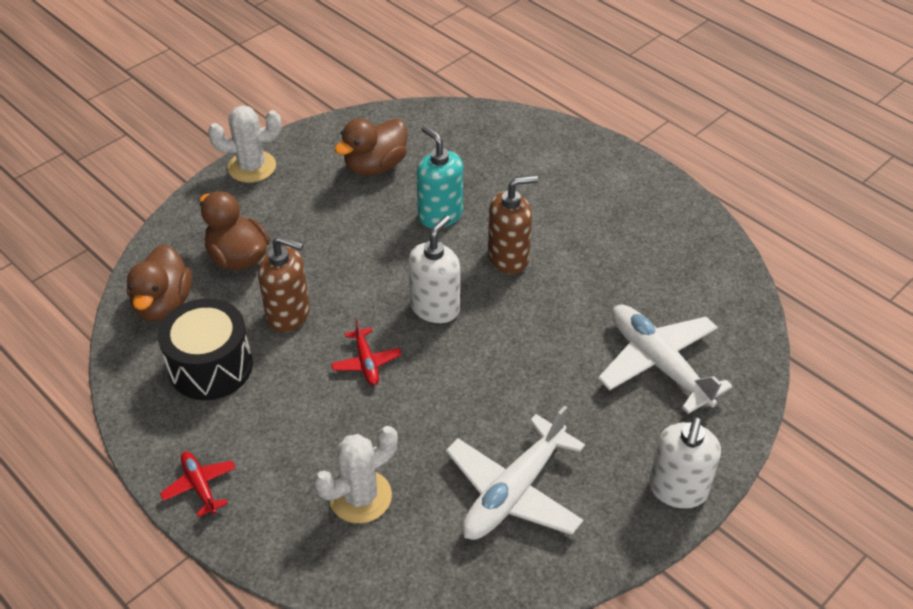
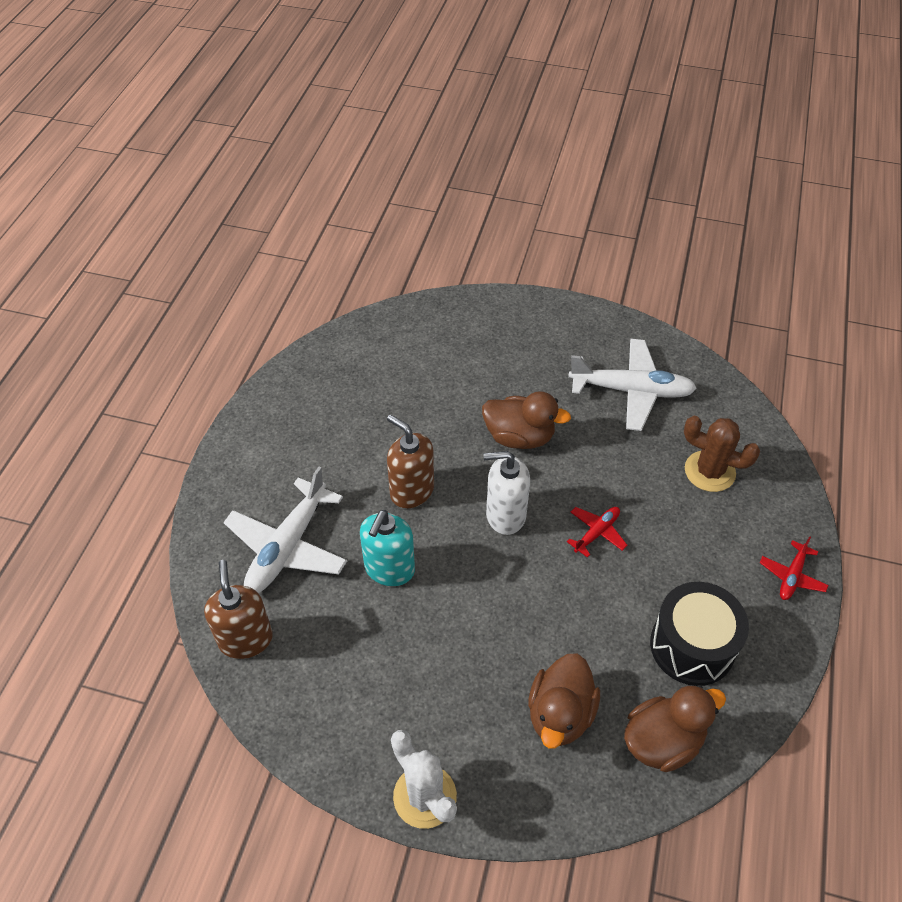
camera: 120 degrees left, 5 degrees up
(289, 314) = (593, 621): brown soap dispenser -> brown soap dispenser (245, 639)
(360, 496) = (709, 471): white cactus -> brown cactus
(375, 166) = (351, 666): brown duck -> brown duck (519, 437)
(658, 363) = (460, 357): white plane -> white plane (287, 547)
(677, 489) = (560, 314): white soap dispenser -> none

